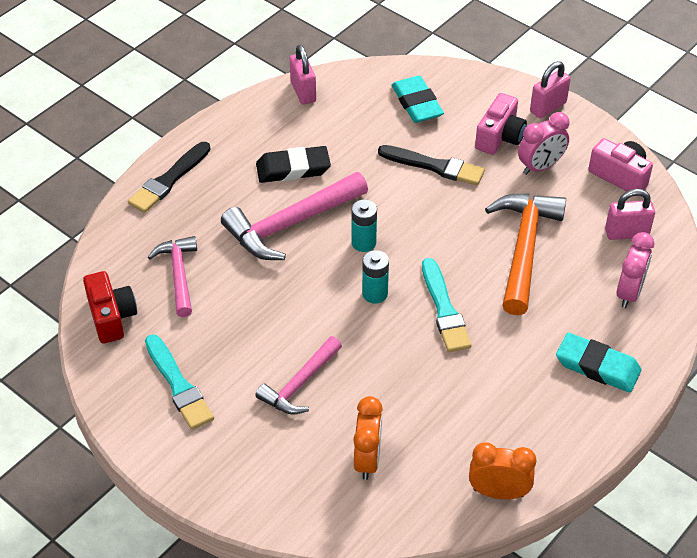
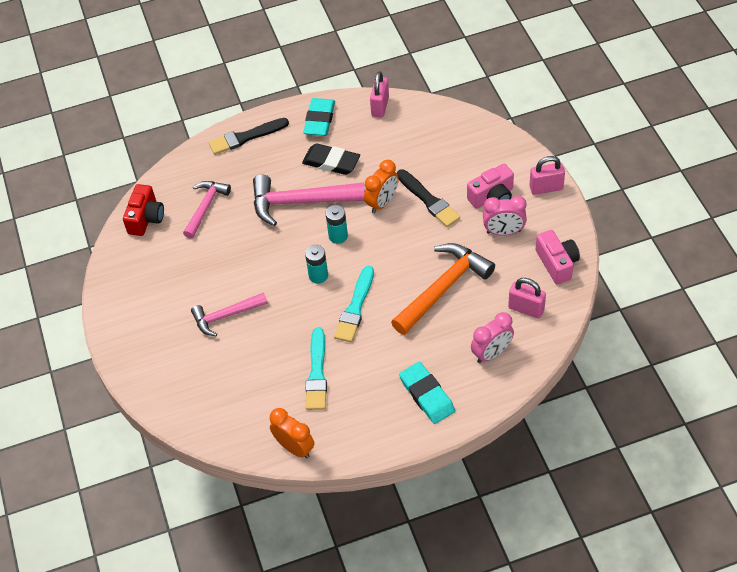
camera: 35 degrees right, 5 degrees up
(178, 385) = (153, 282): turquoise brush -> turquoise brush (317, 373)
(367, 459) = (230, 386): orange clock -> orange clock (382, 203)
(417, 103) = (452, 147): turquoise eraser -> turquoise eraser (319, 120)

